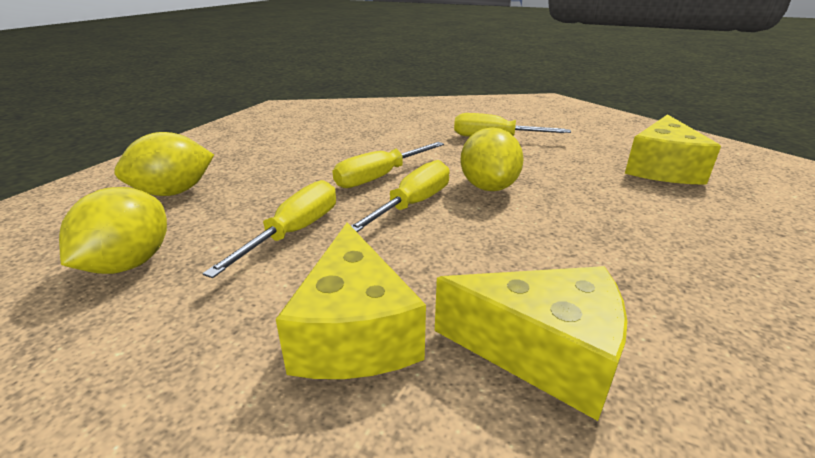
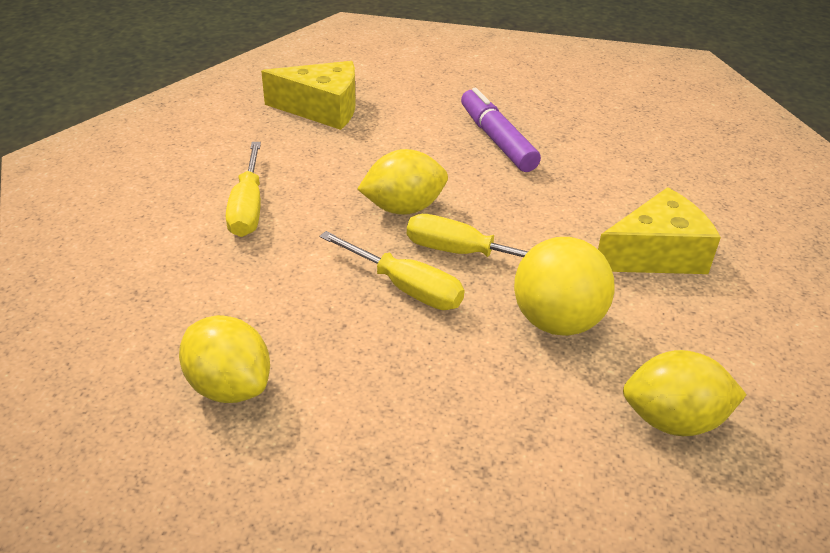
camera: 105 degrees left, 10 degrees up
(173, 192) = (525, 473): yellow lemon -> yellow lemon (229, 386)
(294, 232) = (557, 321): yellow screwdriver -> yellow ball
(543, 353) = (621, 182): yellow cheese -> none
(640, 257) = (497, 140): none -> purple marker

